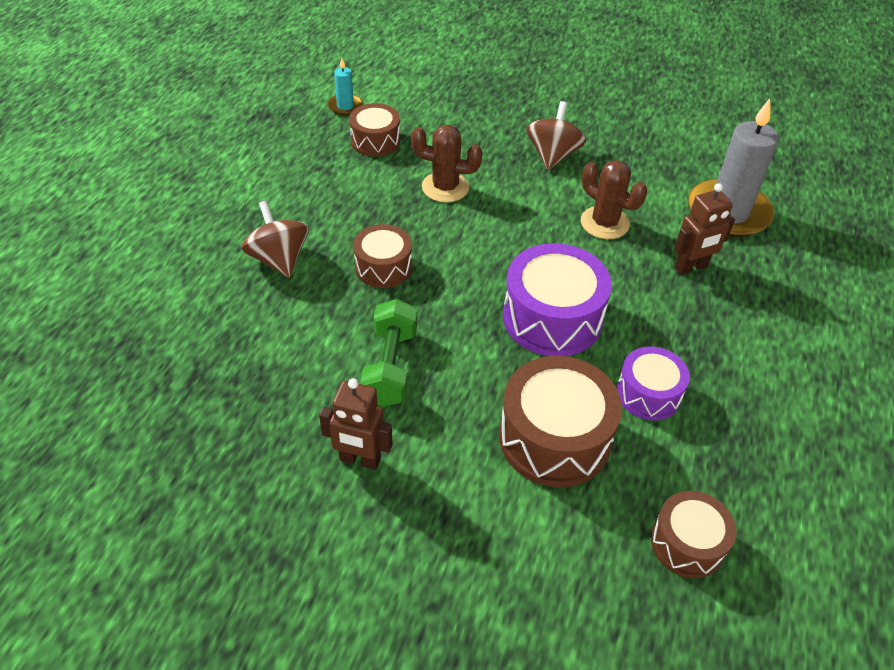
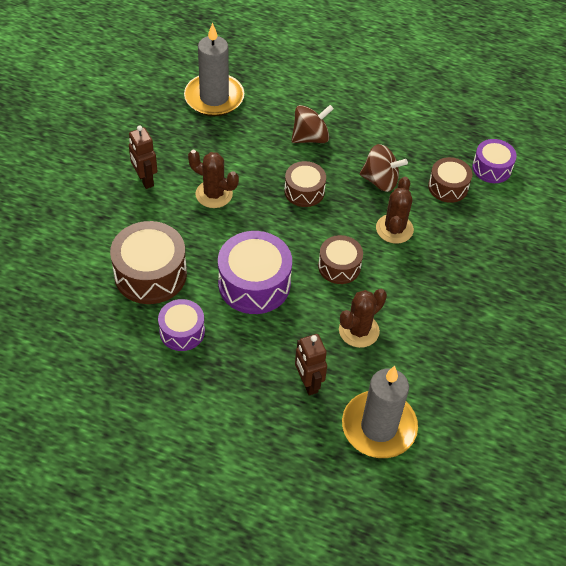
camera: 90 degrees right, 5 degrees up
(174, 373) = (214, 98): none -> grey candle
(345, 106) = (491, 168): turquoise candle -> purple drum
(360, 460) = (145, 180): brown robot -> brown robot turned 45 degrees counterclockwise
(390, 367) = (214, 194): green dumbbell -> brown cactus
(552, 155) = (444, 304): brown spinning top -> brown spinning top (380, 181)
(687, 543) = (66, 332): brown drum -> brown drum (339, 266)

